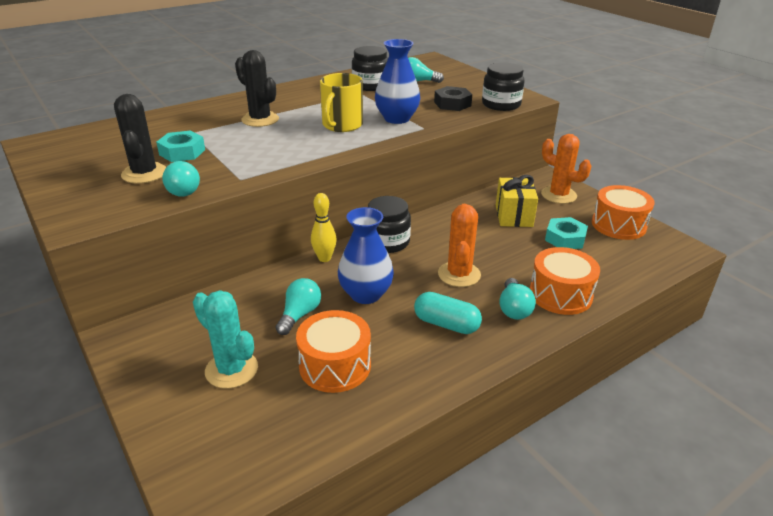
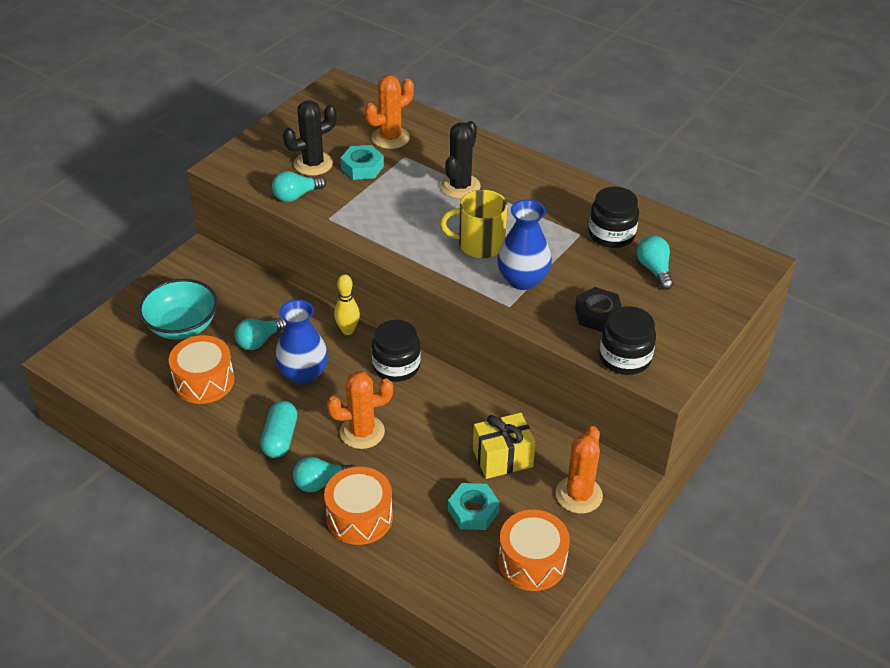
camera: 70 degrees right, 10 degrees up
(155, 134) = (390, 138): none -> orange cactus
(231, 370) = (182, 326): turquoise cactus -> turquoise bowl
(299, 315) = (259, 341): turquoise light bulb -> turquoise light bulb turned 135 degrees clockwise

